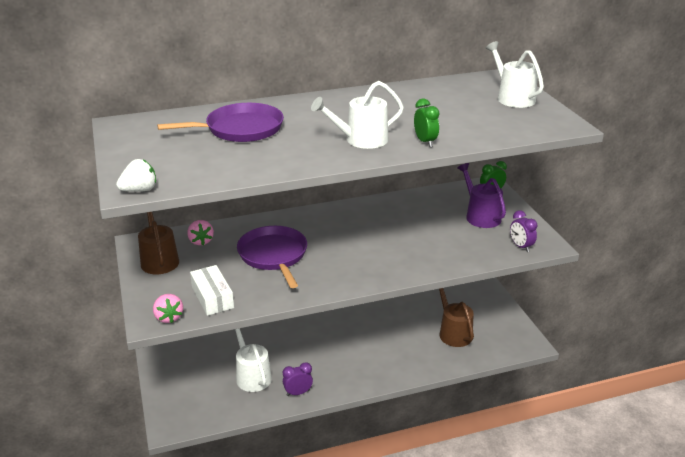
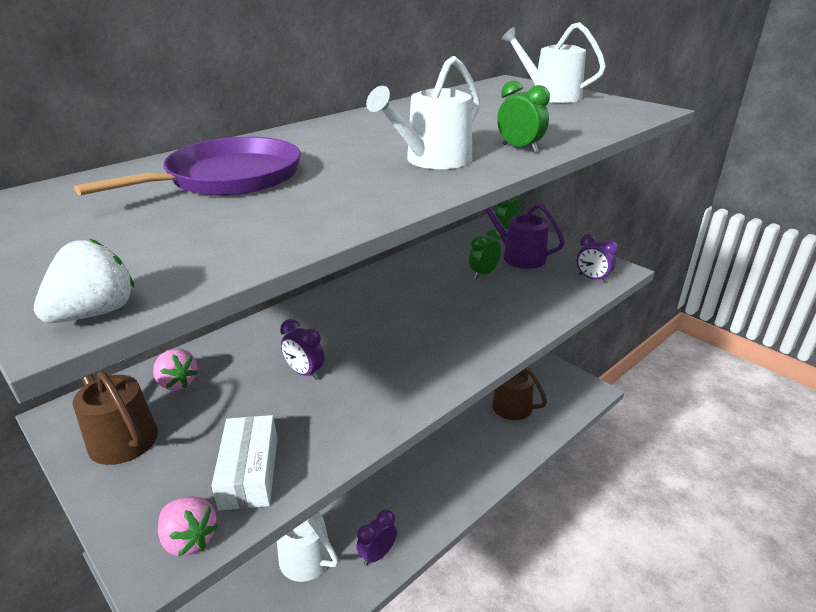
camera: 25 degrees left, 0 degrees up
(212, 297) = (249, 472): white box -> white box turned 45 degrees clockwise
(273, 255) = (305, 373): purple pan -> purple clock
(440, 222) = (483, 274): none -> green clock

